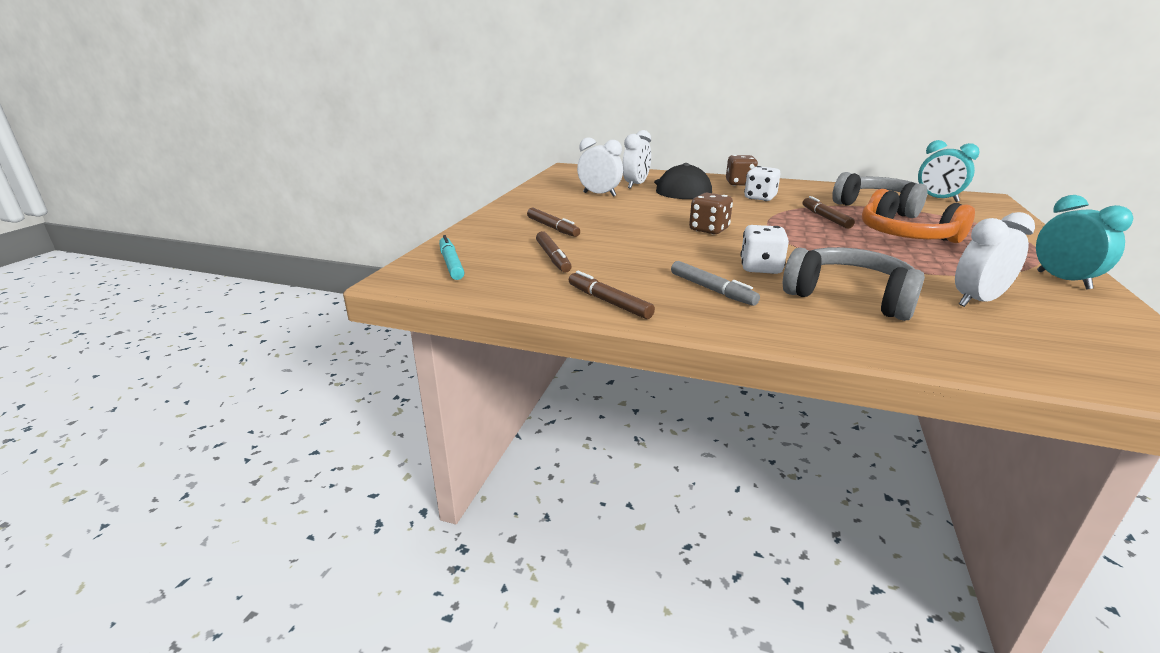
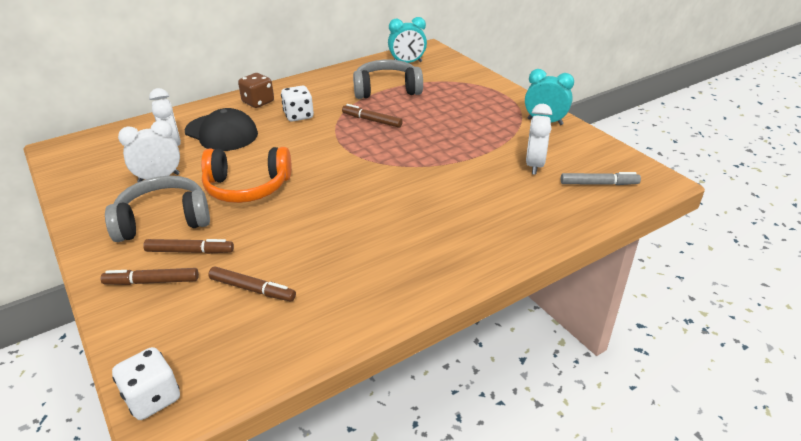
camera: 50 degrees left, 10 degrees up
(451, 264) = (175, 360): turquoise marker -> none
(609, 302) = (368, 308): brown marker -> brown marker (152, 282)
(709, 230) = (317, 179): brown dice -> none
(711, 289) = (408, 247): grey marker -> grey marker (598, 184)
(760, 268) = (405, 204): white dice -> white dice (152, 398)
(849, 297) = (482, 202): grey headphones -> grey headphones (163, 220)
(906, 236) = (437, 117): orange headphones -> orange headphones (247, 187)

